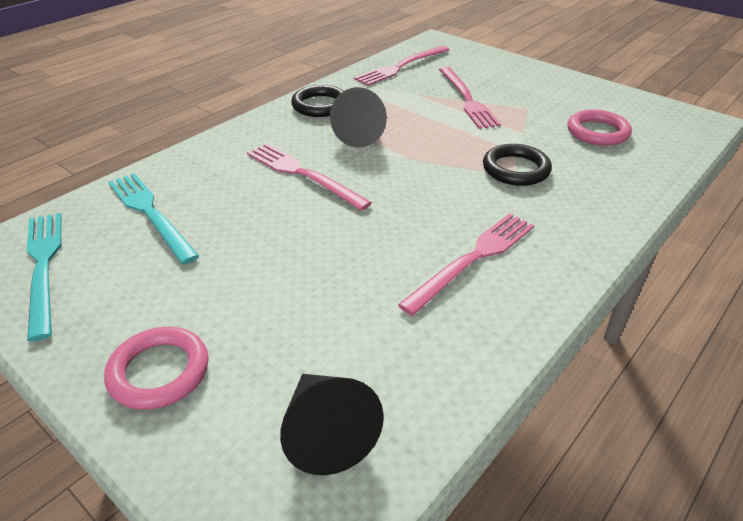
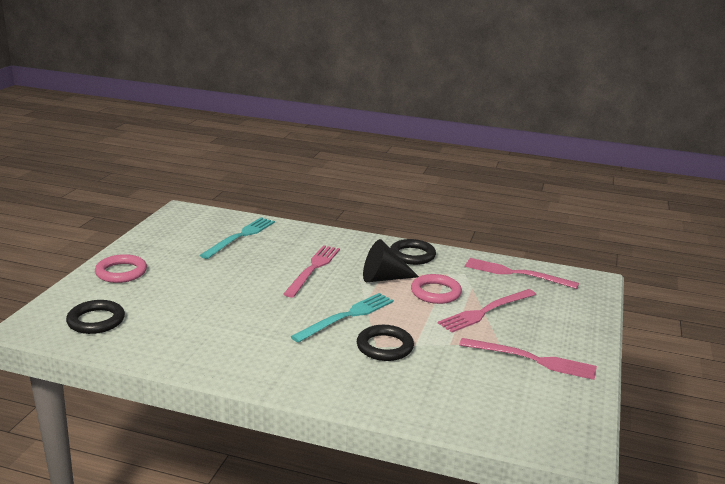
camera: 65 degrees right, 15 degrees down
(43, 266) = (181, 225): turquoise fork -> turquoise fork (346, 316)
(326, 433) = (96, 321): black cone -> black ring
(473, 259) = (256, 342): pink fork -> pink fork (532, 359)
(597, 132) = (487, 382): pink ring -> pink ring (435, 292)

